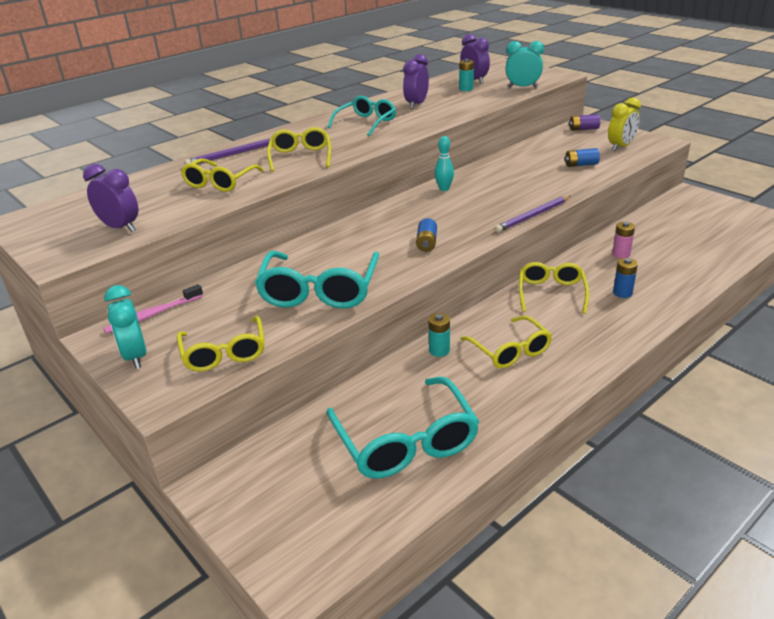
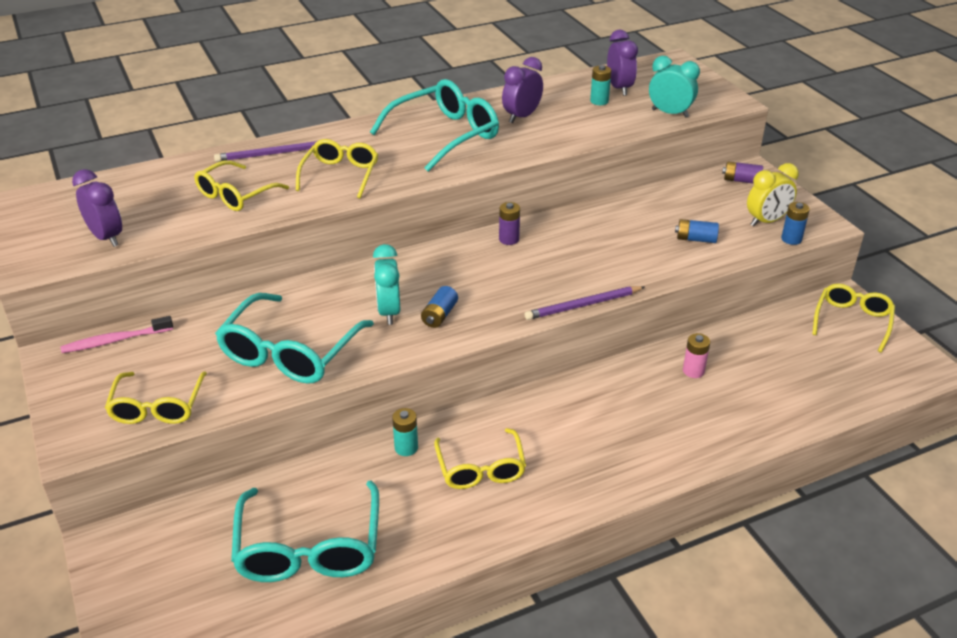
camera: 15 degrees right, 5 degrees up
(135, 356) = (75, 388): turquoise clock -> turquoise clock (389, 312)
(366, 123) = (445, 135): turquoise glasses -> turquoise glasses, size x1.55
(444, 189) = (509, 239): turquoise bowling pin -> purple battery
(551, 293) = (575, 405): yellow glasses -> yellow glasses (852, 321)
(622, 293) = (657, 426): blue battery -> blue battery (791, 239)

